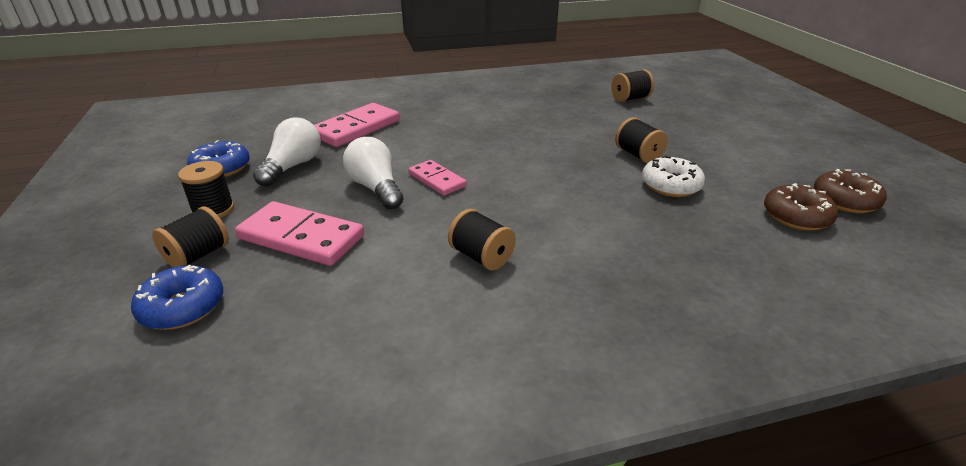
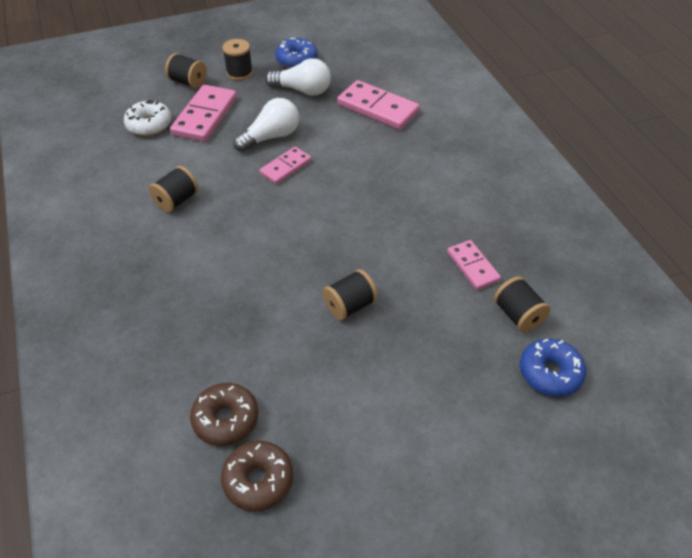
camera: 85 degrees right, 15 degrees up
(183, 307) = (141, 91): blue donut -> blue donut (550, 373)
(583, 107) = (473, 266): none -> pink domino
(670, 185) = (284, 325): white donut -> white donut (149, 125)

